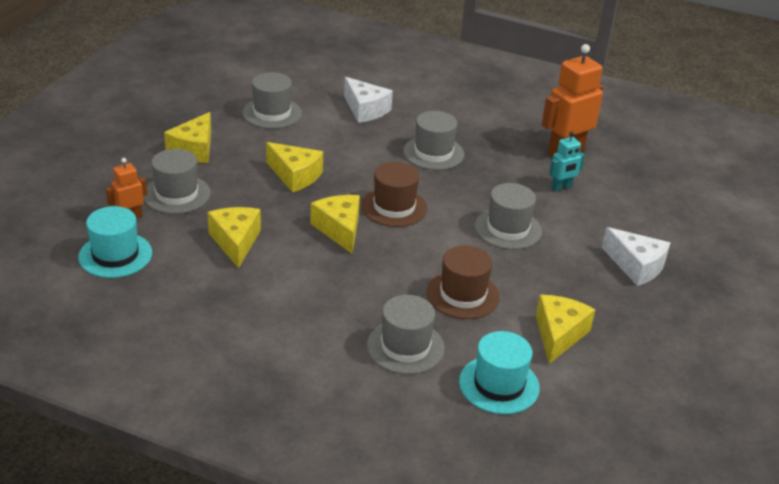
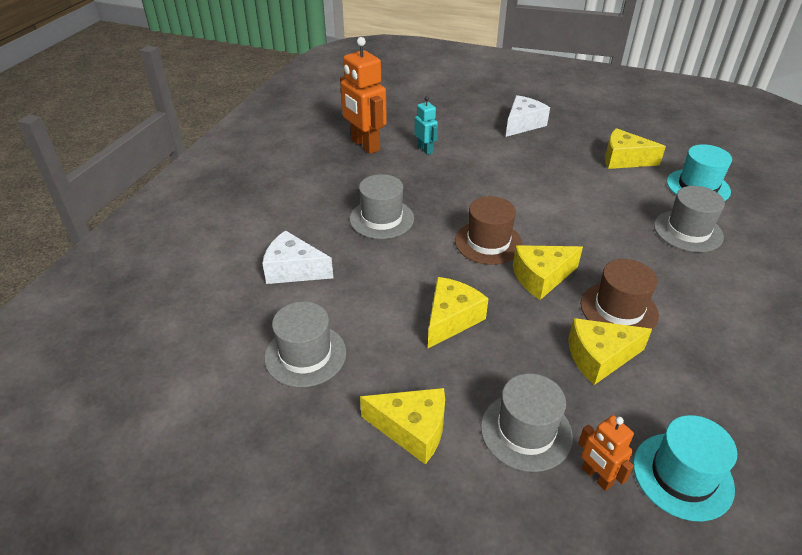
camera: 90 degrees left, 5 degrees up
(365, 110) = (294, 270): white cheese -> white cheese turned 120 degrees counterclockwise
(463, 295) = (602, 202): brown hat -> brown hat (619, 309)
(508, 229) = (498, 178): grey hat -> none

